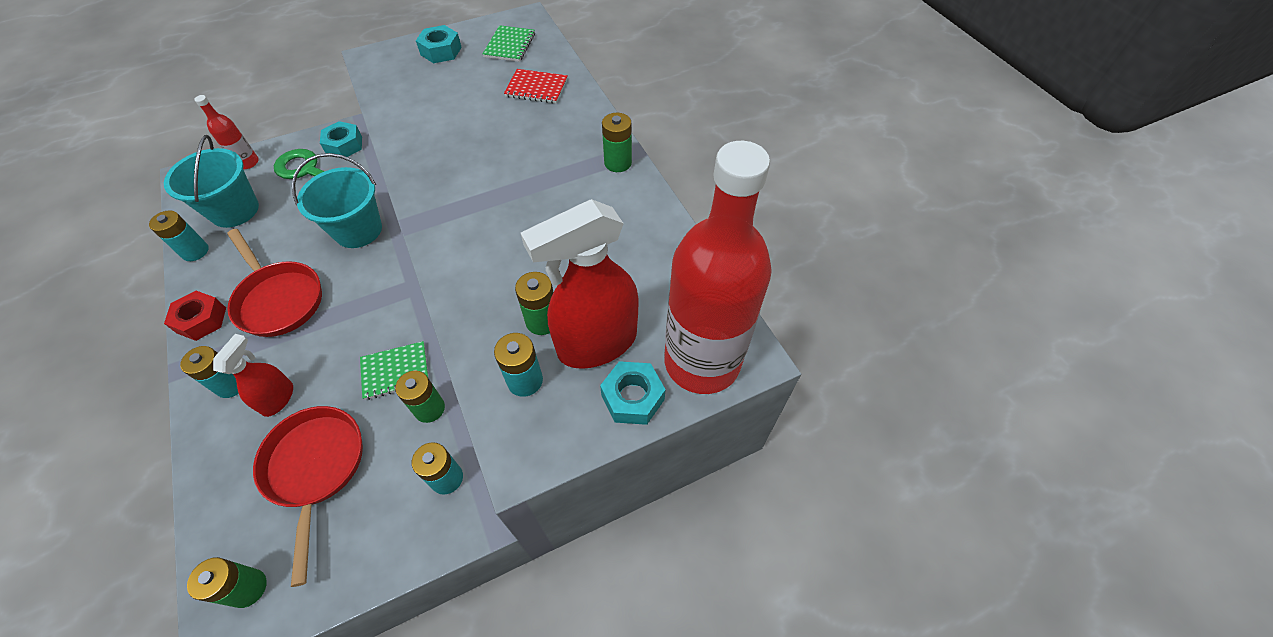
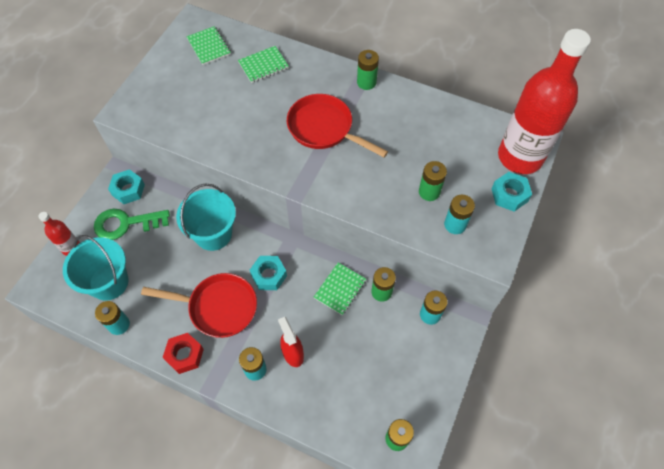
camera: 40 degrees left, 5 degrees up
(315, 468) = (359, 365): red pan -> red pan (324, 128)
(441, 51) = (167, 78): turquoise nut -> turquoise nut (269, 275)
(536, 88) = (263, 65): red notebook -> green notebook
(596, 343) = (466, 183): red spray bottle -> none

